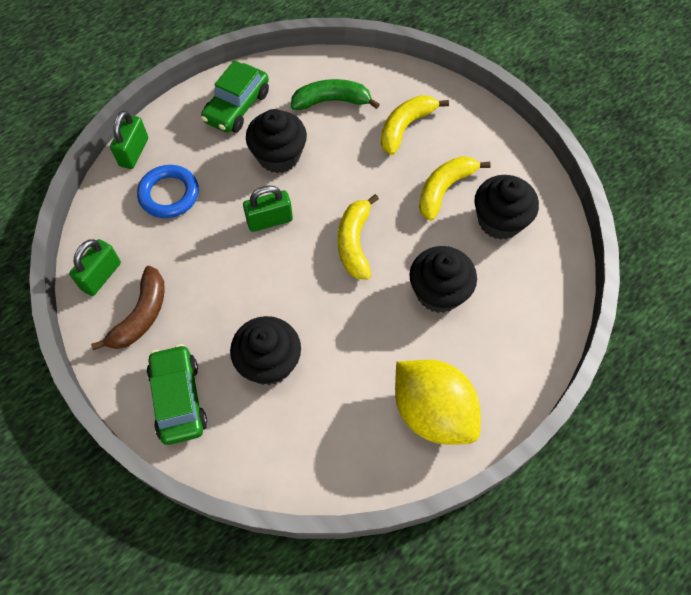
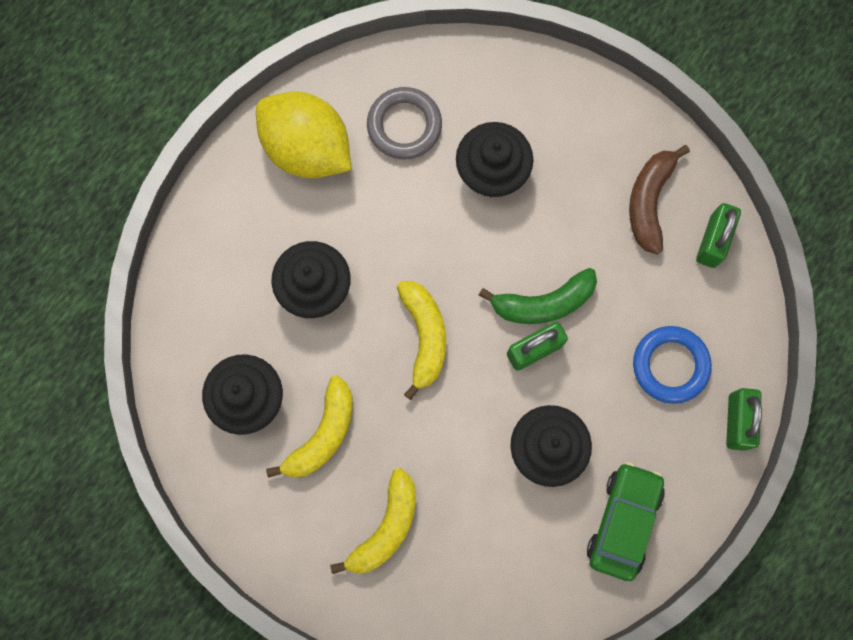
camera: 170 degrees right, 15 degrees up
(178, 399) = (578, 117): green car -> none
(332, 101) = (495, 556): green banana -> green banana (543, 303)
(339, 418) = (404, 125): none -> grey ring

